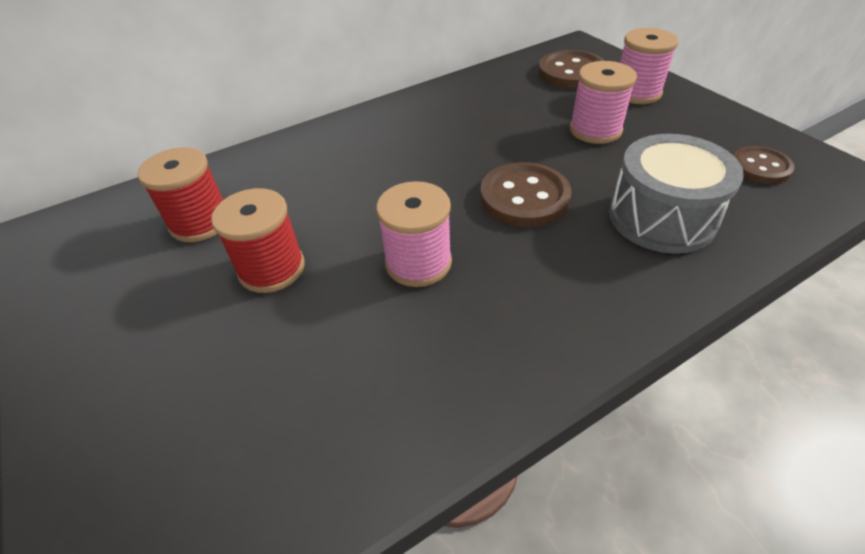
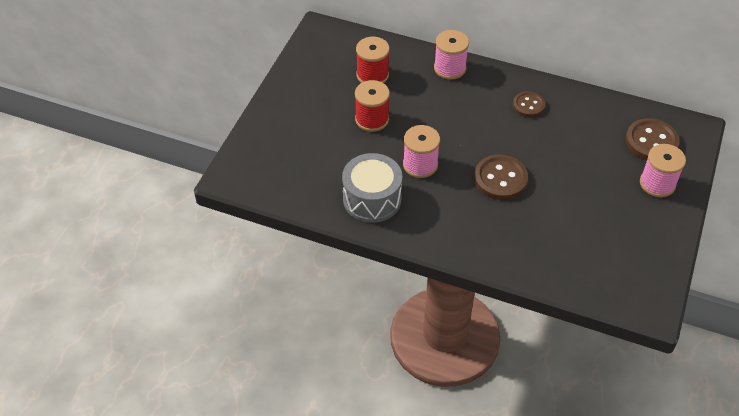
camera: 50 degrees right, 5 degrees up
(595, 130) = (592, 181): pink spool -> pink spool (450, 68)
(661, 217) = (535, 238): grey drum -> grey drum (372, 199)
(760, 167) = (624, 266): brown button -> brown button (528, 105)

